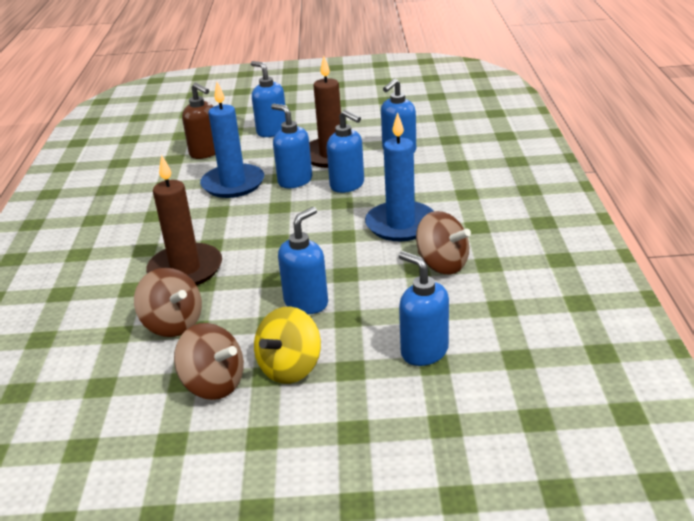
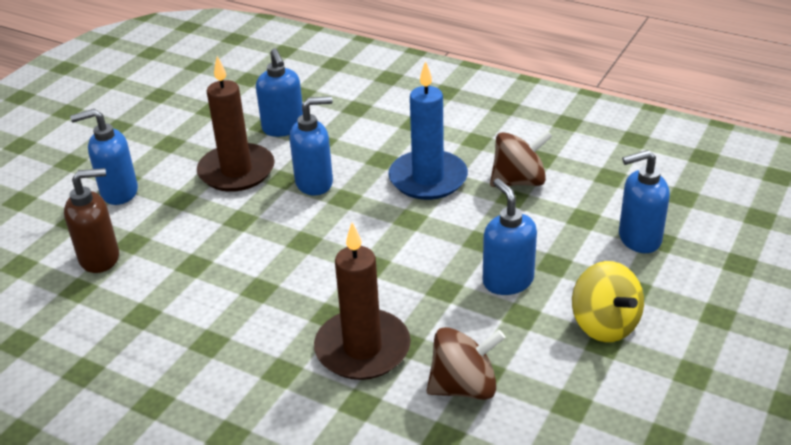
camera: 60 degrees left, 5 degrees up
(214, 384) = (593, 383): brown spinning top -> none
(233, 184) = (210, 259): blue candle -> none
(294, 181) = (261, 213): blue soap dispenser -> none

